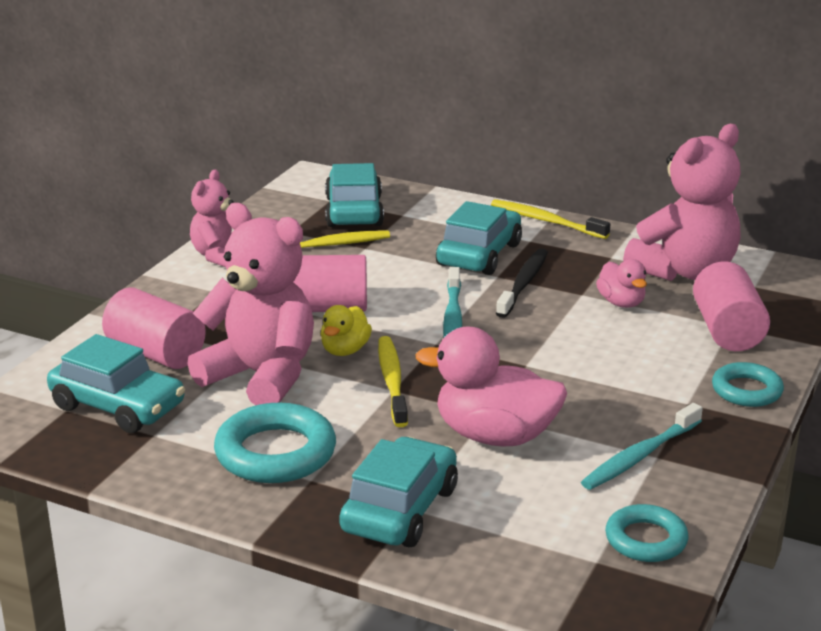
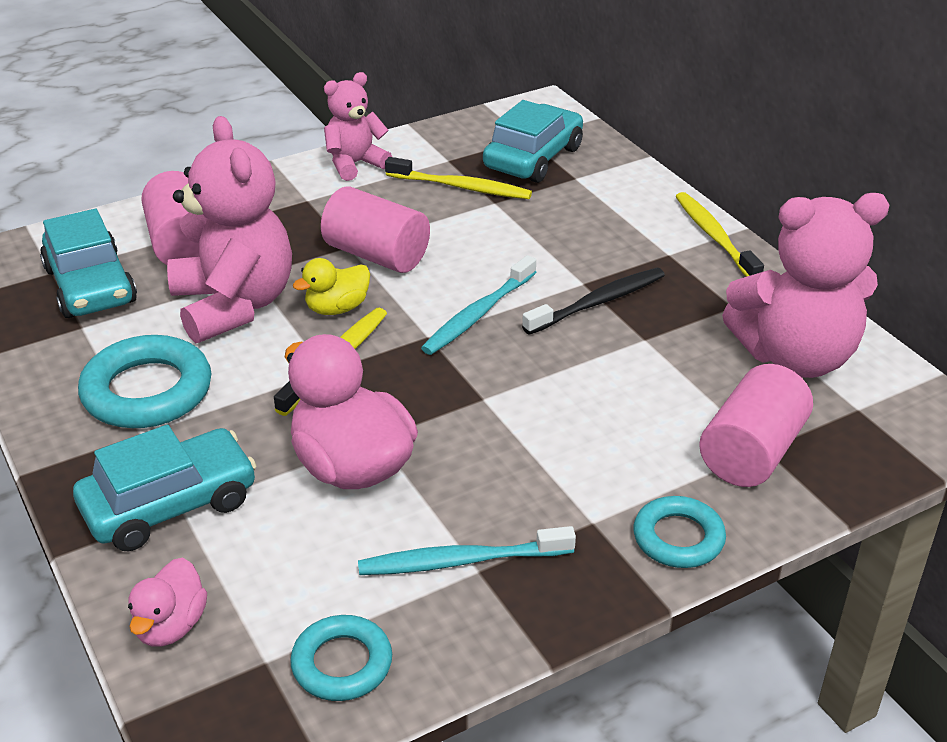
camera: 35 degrees right, 10 degrees up
(479, 254) = (595, 251): turquoise car -> none
(621, 303) = (674, 367): pink duck -> pink duck (171, 626)

